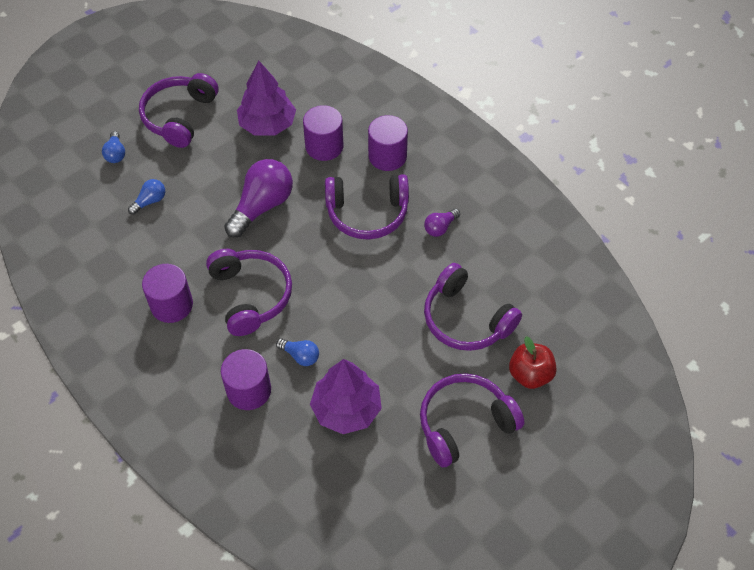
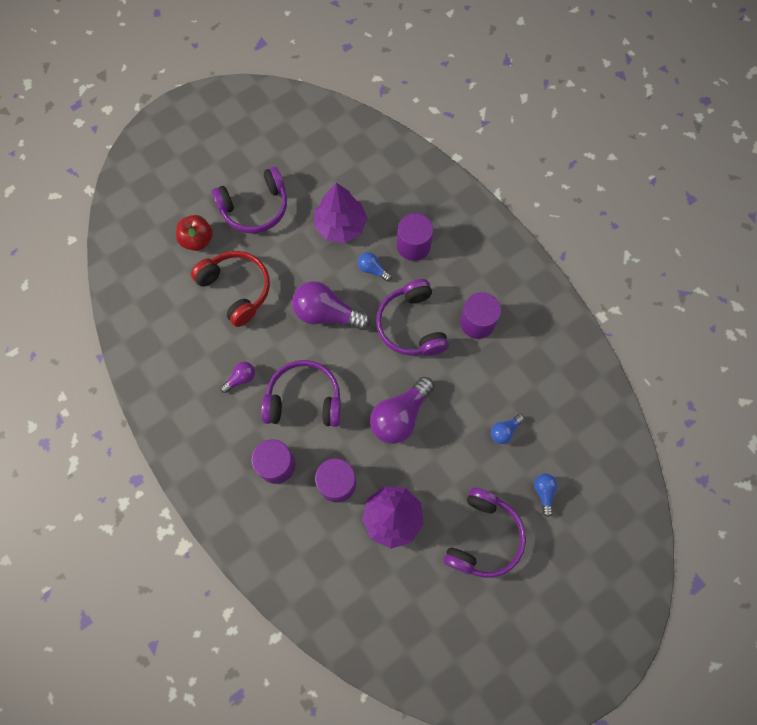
camera: 175 degrees left, 15 degrees up
(352, 300) = (326, 314): none -> purple light bulb
(466, 319) = (236, 289): purple headphones -> red headphones

